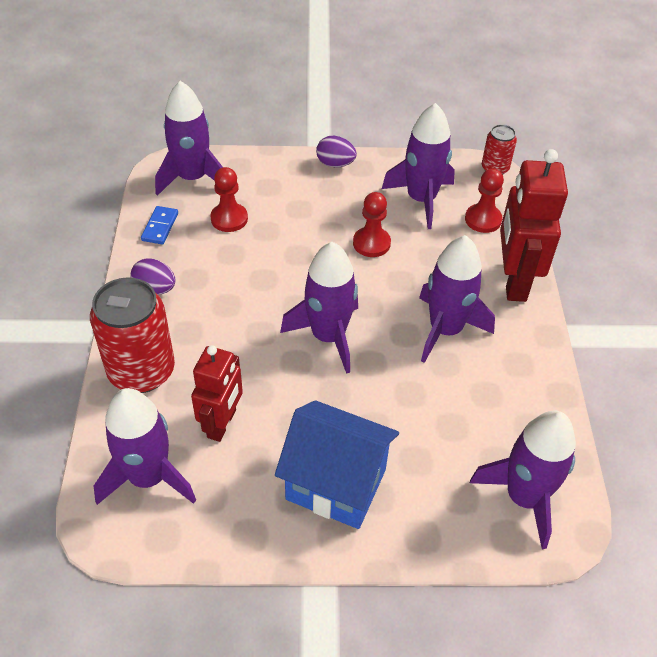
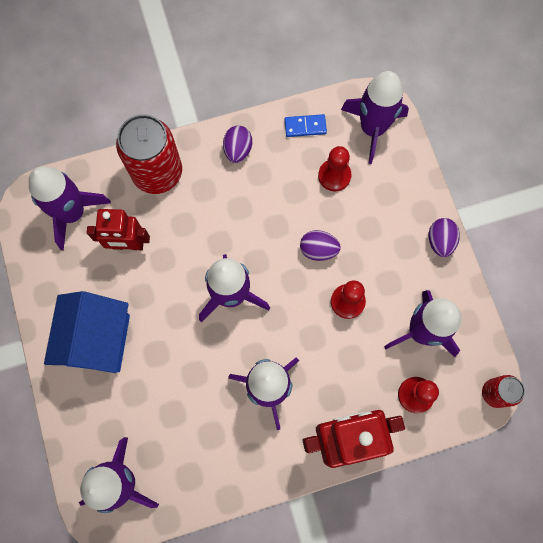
camera: 75 degrees right, 25 degrees up
(306, 251) = (318, 250): none -> purple egg

